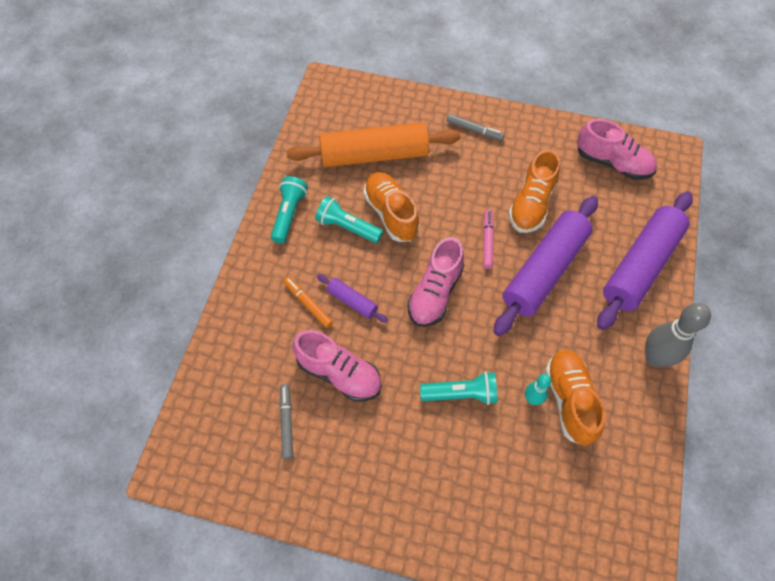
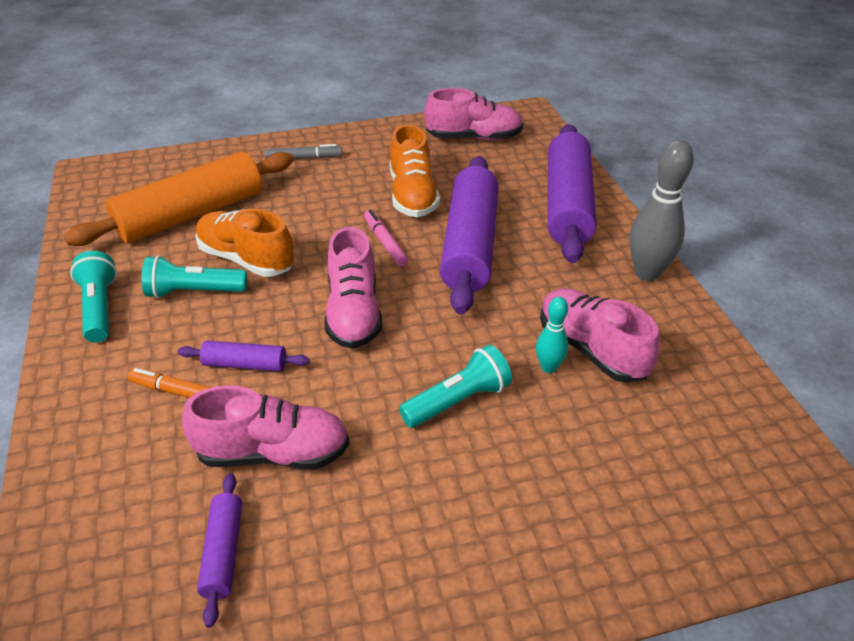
camera: 30 degrees left, 20 degrees down
(287, 422) = (223, 552): grey marker -> purple rolling pin
(569, 400) = (591, 349): orange shoe -> pink shoe

